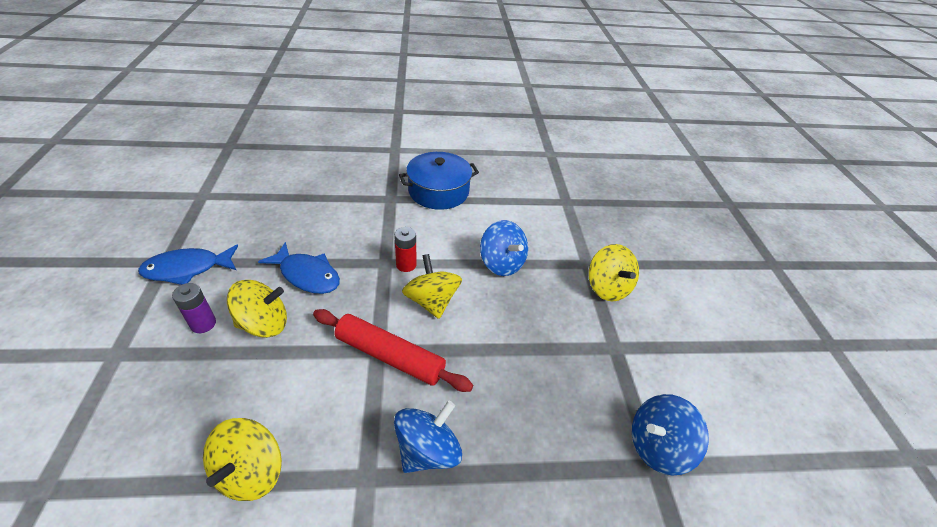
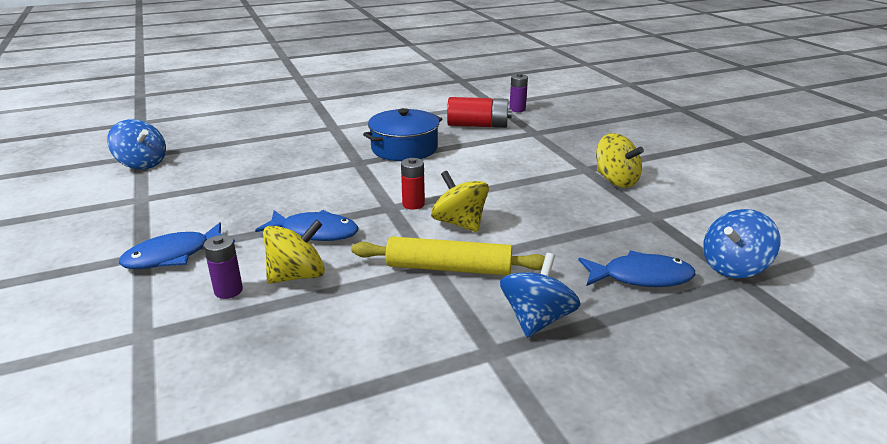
camera: 15 degrees left, 15 degrees down
(251, 472) = (373, 378): yellow spinning top -> none
(390, 356) = (449, 268): red rolling pin -> yellow rolling pin
(501, 263) = (506, 184): blue spinning top -> blue spinning top (142, 163)
(519, 178) = (478, 125): none -> red battery
(556, 428) = (641, 277): none -> blue fish
(567, 166) = (517, 109): none -> purple battery

